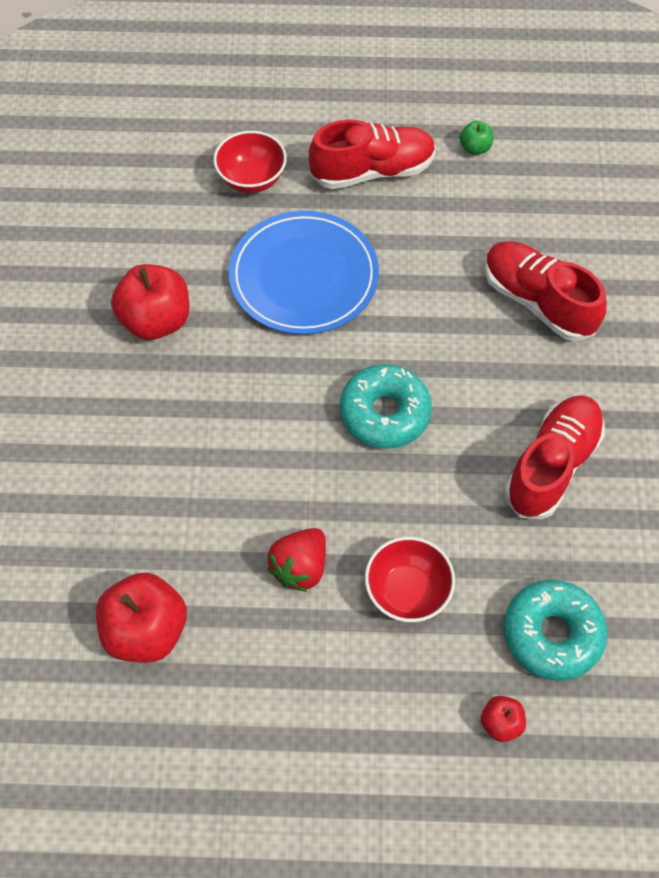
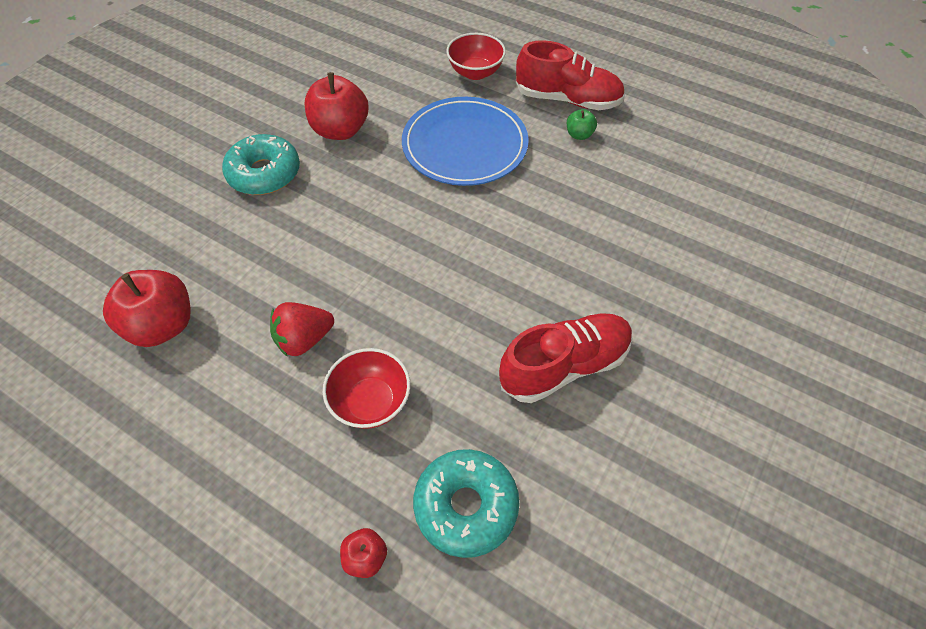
camera: 30 degrees right, 5 degrees down
(384, 413) = (454, 261): turquoise donut -> turquoise donut (264, 173)
(475, 148) = (659, 114): green apple -> green apple (579, 135)
(537, 301) = (638, 237): red shoe -> none

